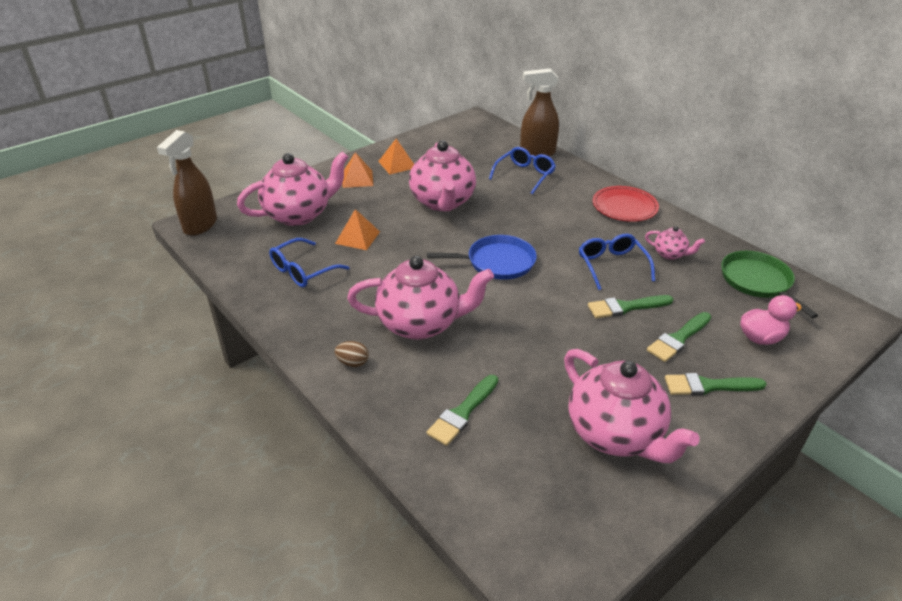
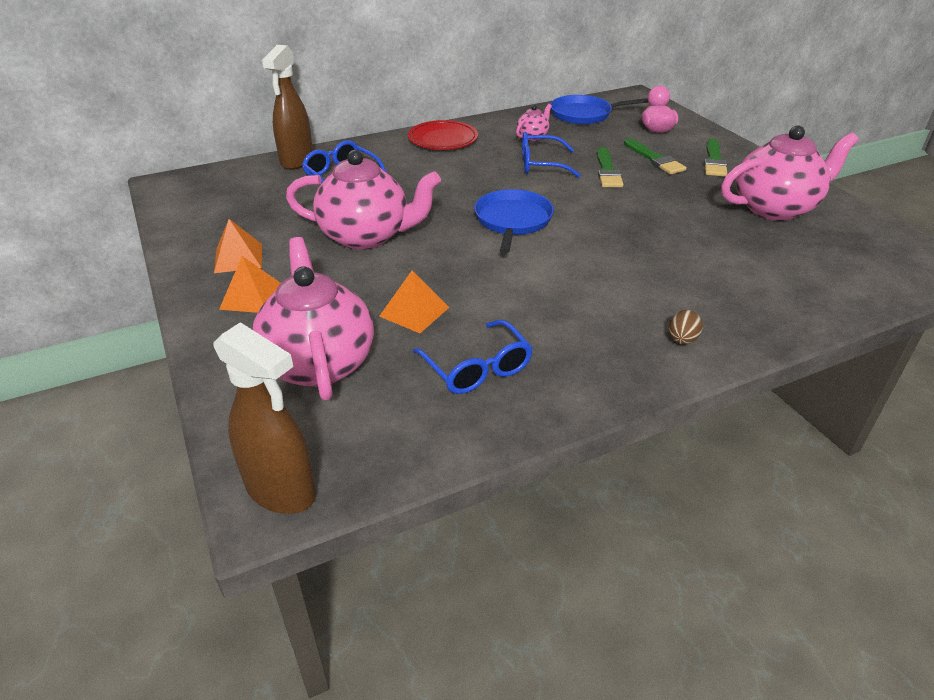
camera: 75 degrees left, 0 degrees up
(420, 324) = (615, 284): pink teapot -> none
(462, 412) = (758, 277): green brush -> none
(757, 282) = (584, 114): green pan -> blue pan

